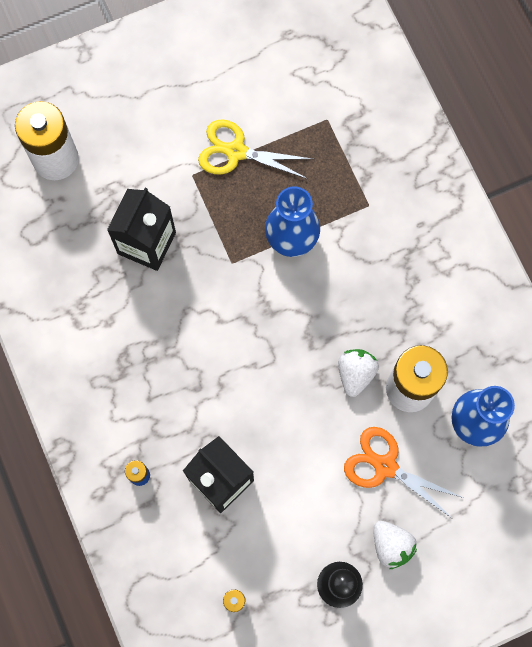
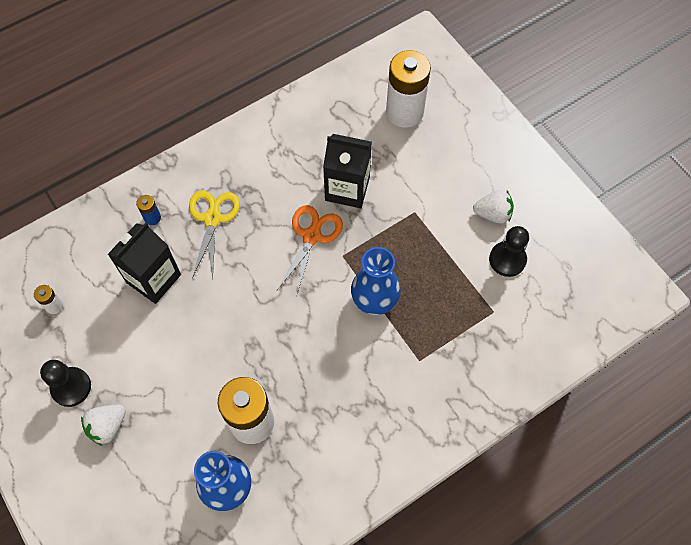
camera: 80 degrees right, 10 degrees down
(236, 151) = (443, 242): yellow scissors -> yellow scissors (212, 218)
(269, 91) = (507, 259): none -> black pawn
(355, 373) = (259, 372): white strawberry -> white strawberry (493, 214)
(385, 466) = (178, 411): orange scissors -> orange scissors (312, 236)

